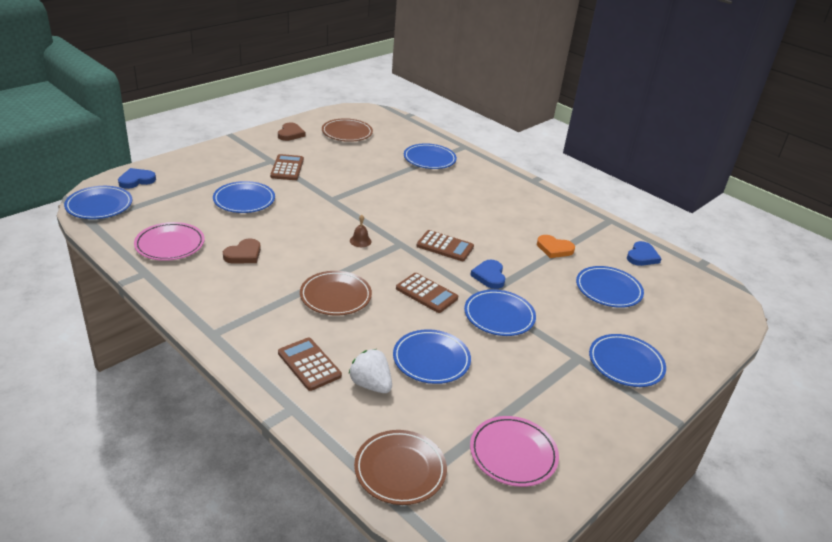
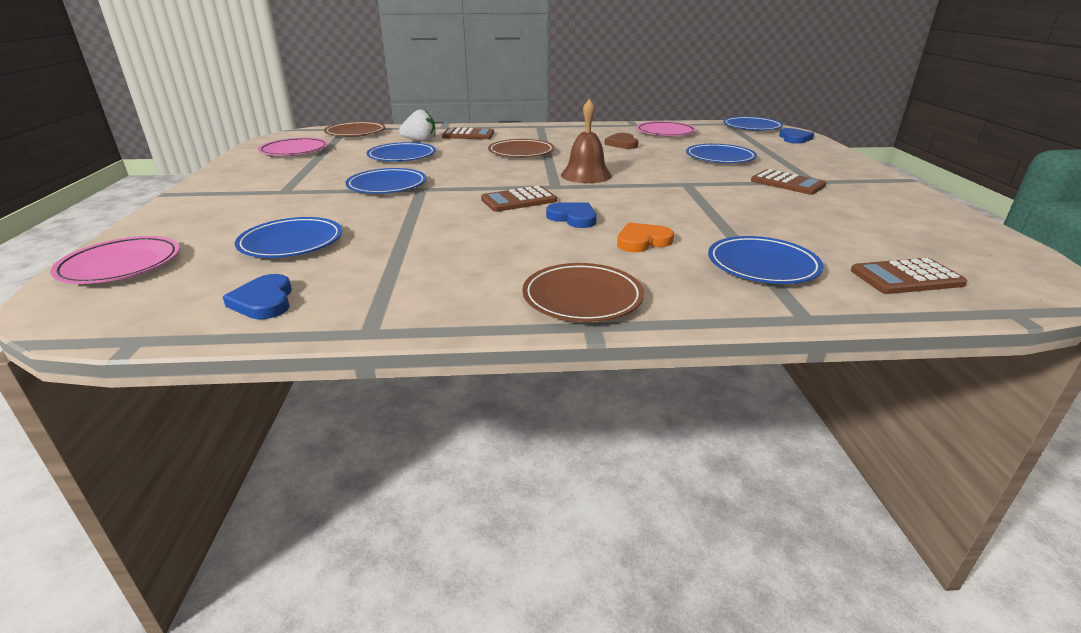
camera: 135 degrees right, 5 degrees down
(290, 134) = (908, 205): brown heart -> none
(347, 133) = (908, 237): brown plate -> brown plate (582, 297)
(360, 241) = (586, 175): brown bell -> brown bell, size x2.00
(426, 293) = (467, 174): brown calculator -> brown calculator (906, 277)
(489, 276) = (438, 201): blue heart -> blue heart (573, 218)
(554, 249) = (407, 249): orange heart -> orange heart (642, 241)
(625, 363) = (231, 203): blue plate -> none
(709, 325) = (121, 265): none -> pink plate

